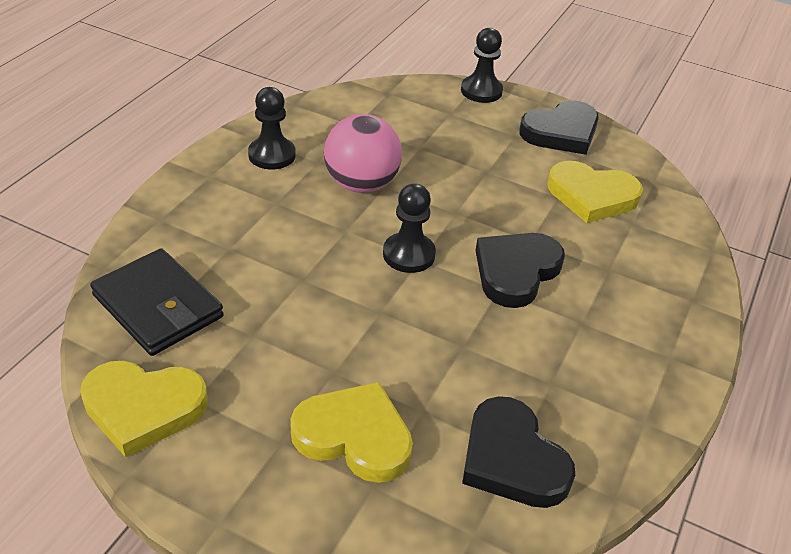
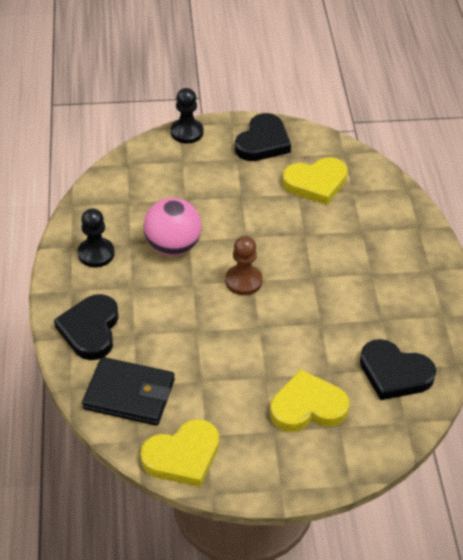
camera: 30 degrees left, 5 degrees up
(409, 254) = (243, 281): black pawn -> brown pawn
(516, 271) = (312, 260): black heart -> black heart (90, 330)

